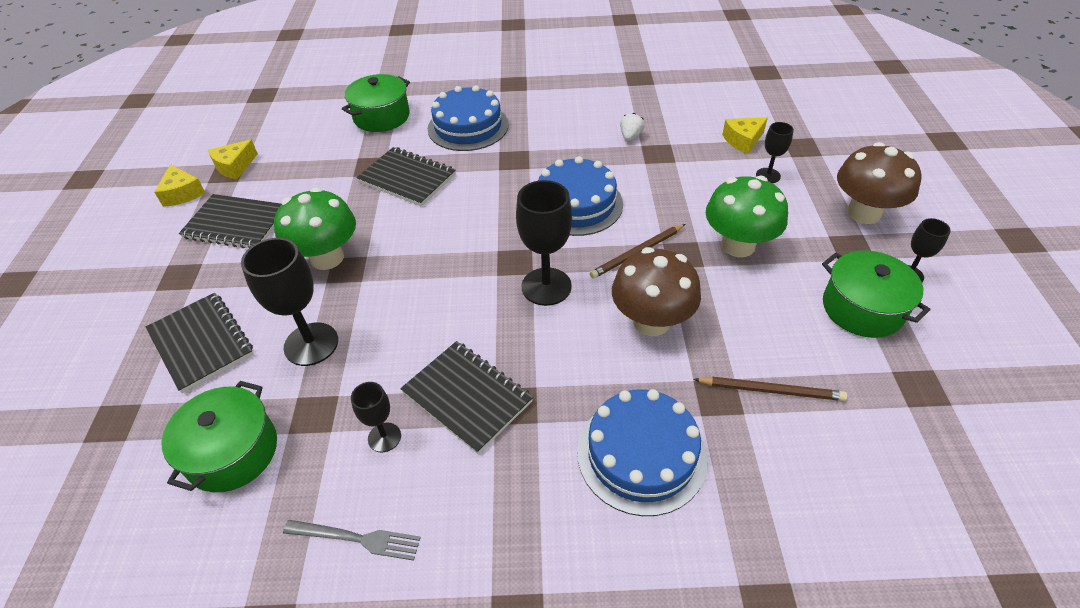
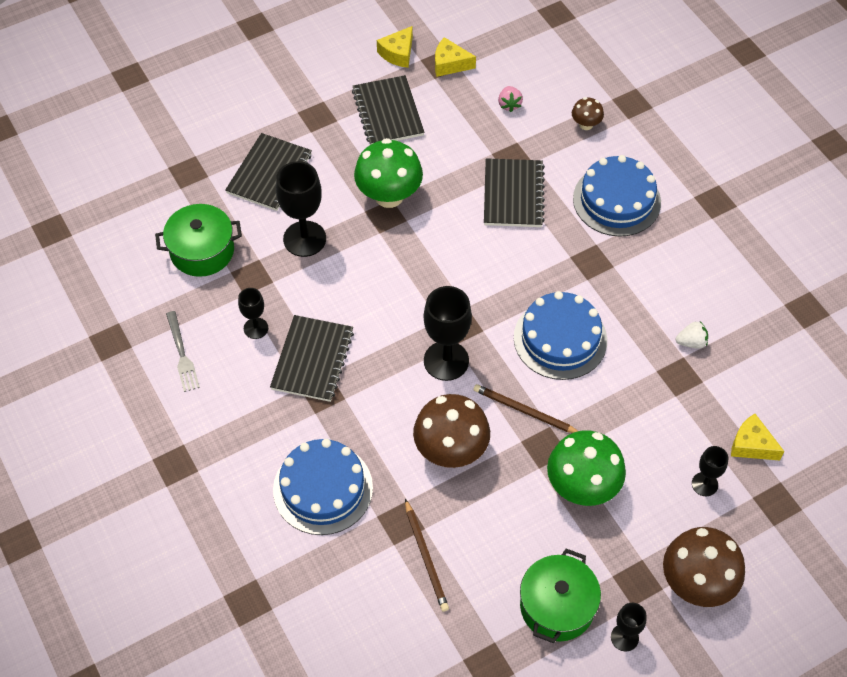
camera: 60 degrees right, 10 degrees up
(316, 148) = (509, 104): none -> pink strawberry
(381, 117) = (586, 124): green pot -> brown mushroom

